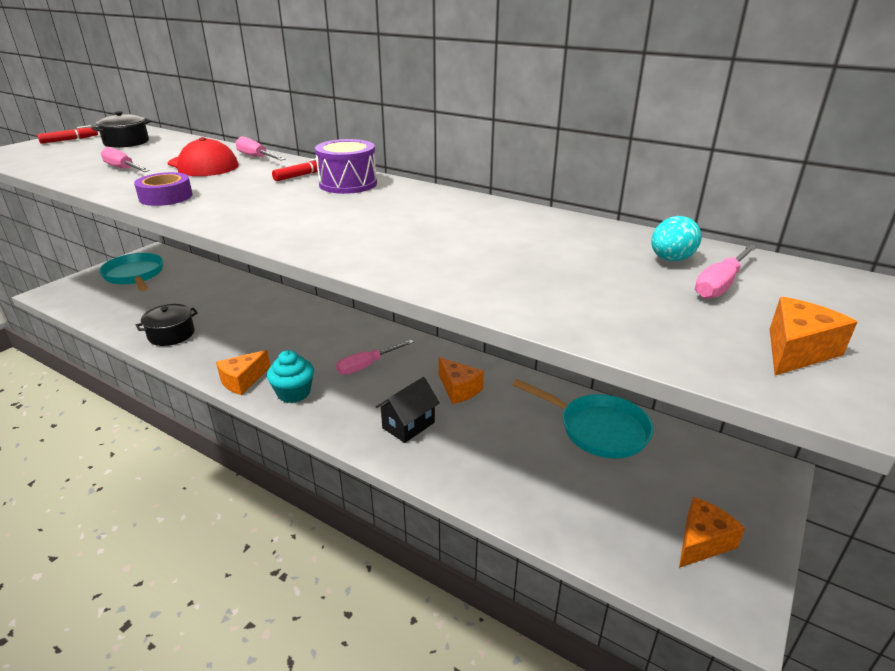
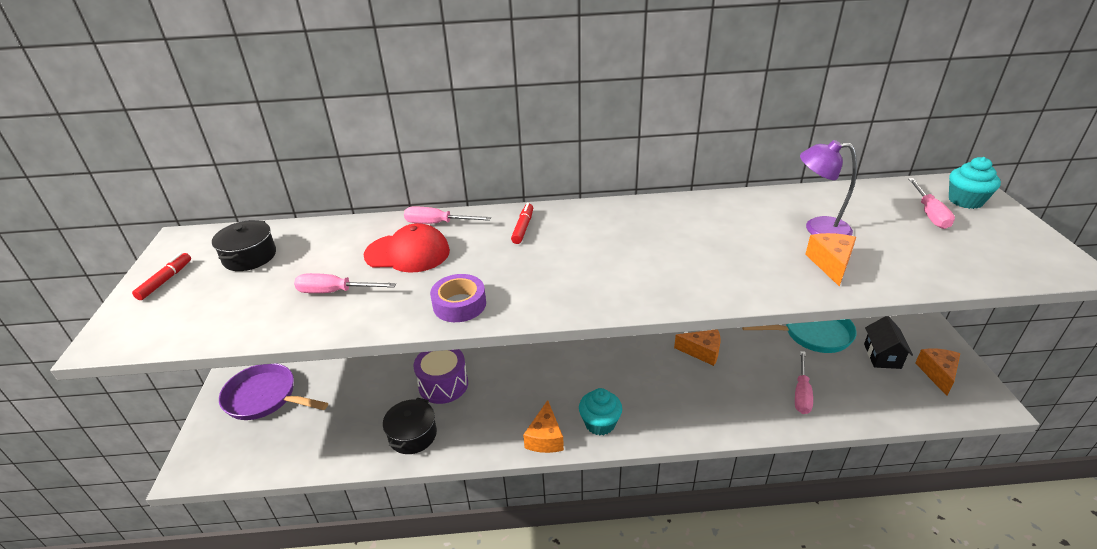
camera: 35 degrees left, 5 degrees up
(135, 275) = (265, 397): turquoise pan -> purple pan
(348, 184) = (578, 222): purple drum -> purple drum (443, 384)
(367, 365) = (618, 369): pink screwdriver -> pink screwdriver (801, 393)
(408, 425) = (710, 398): black house -> black house (882, 356)
(549, 251) = (818, 228): none -> purple lamp
(671, 259) = (880, 205): turquoise egg -> none
(797, 351) = (1023, 244): orange cheese -> orange cheese (831, 264)
(805, 291) = (965, 201): none -> turquoise cupcake

